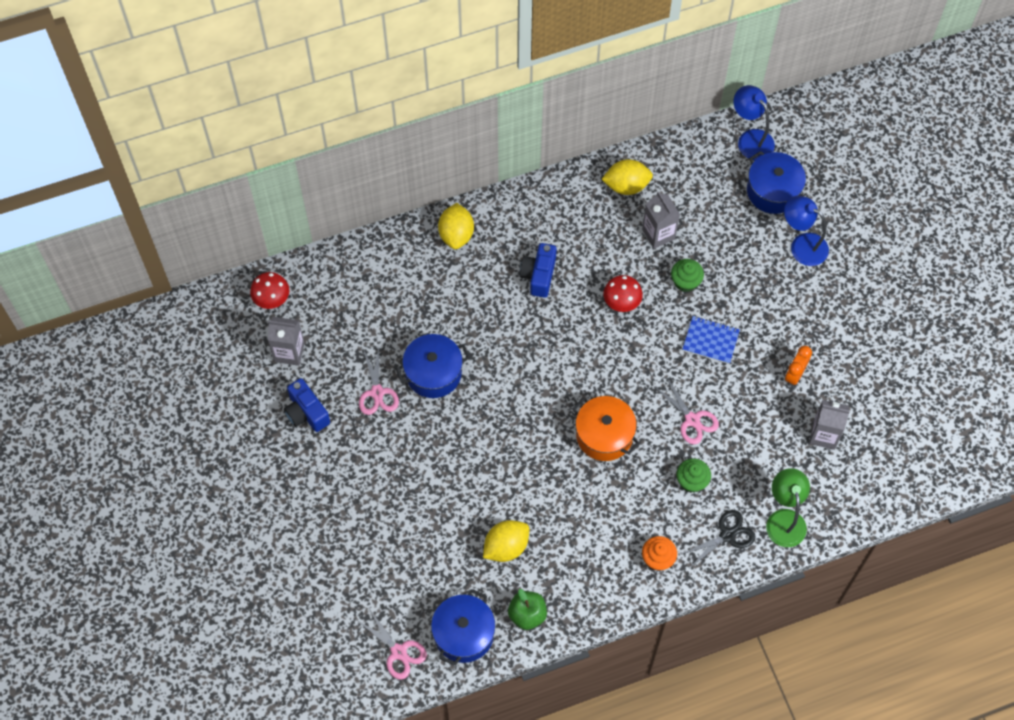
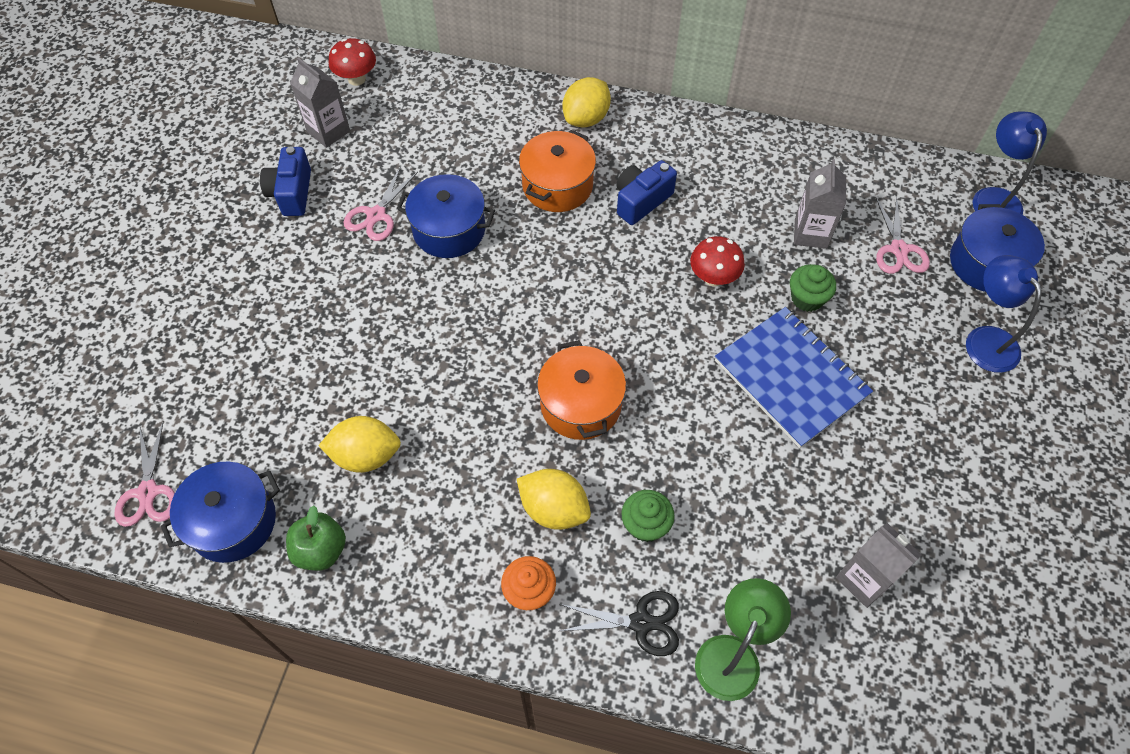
camera: 35 degrees right, 5 degrees down
(477, 297) = (557, 186): none -> orange pot
(626, 186) = (809, 169): yellow lemon -> yellow lemon (554, 509)
(692, 420) = (701, 453): pink scissors -> pink scissors (899, 249)
(710, 340) = (791, 378): blue notebook -> blue notebook, size x1.77
(794, 375) = (873, 481): orange clock -> none

